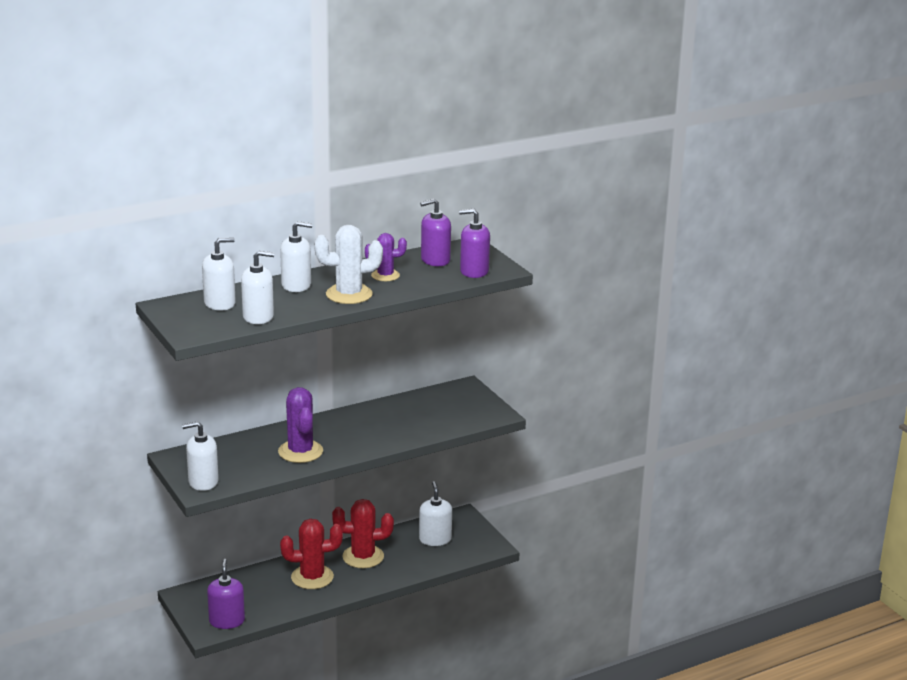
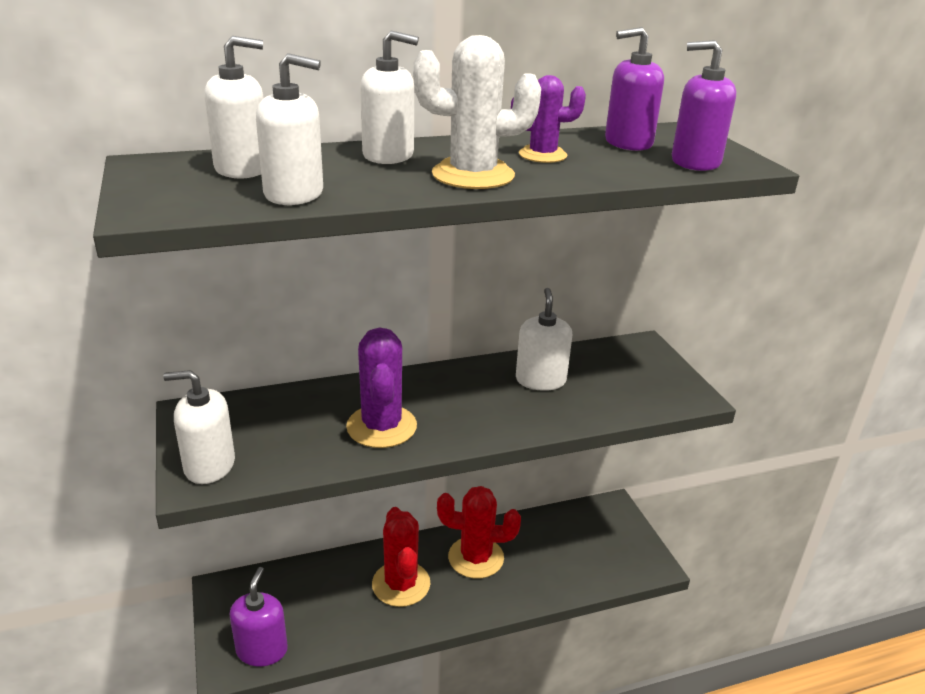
camera: 10 degrees right, 5 degrees up
(312, 577) = (401, 584): red cactus -> red cactus turned 75 degrees clockwise
(435, 539) = (575, 541): white soap dispenser -> white soap dispenser (540, 380)

